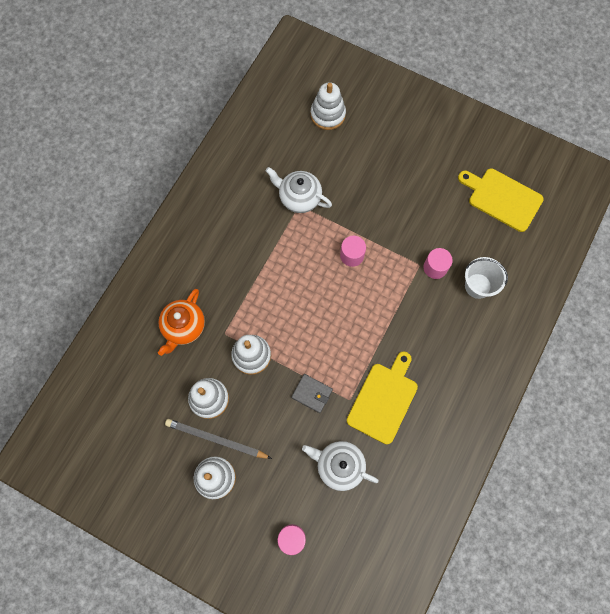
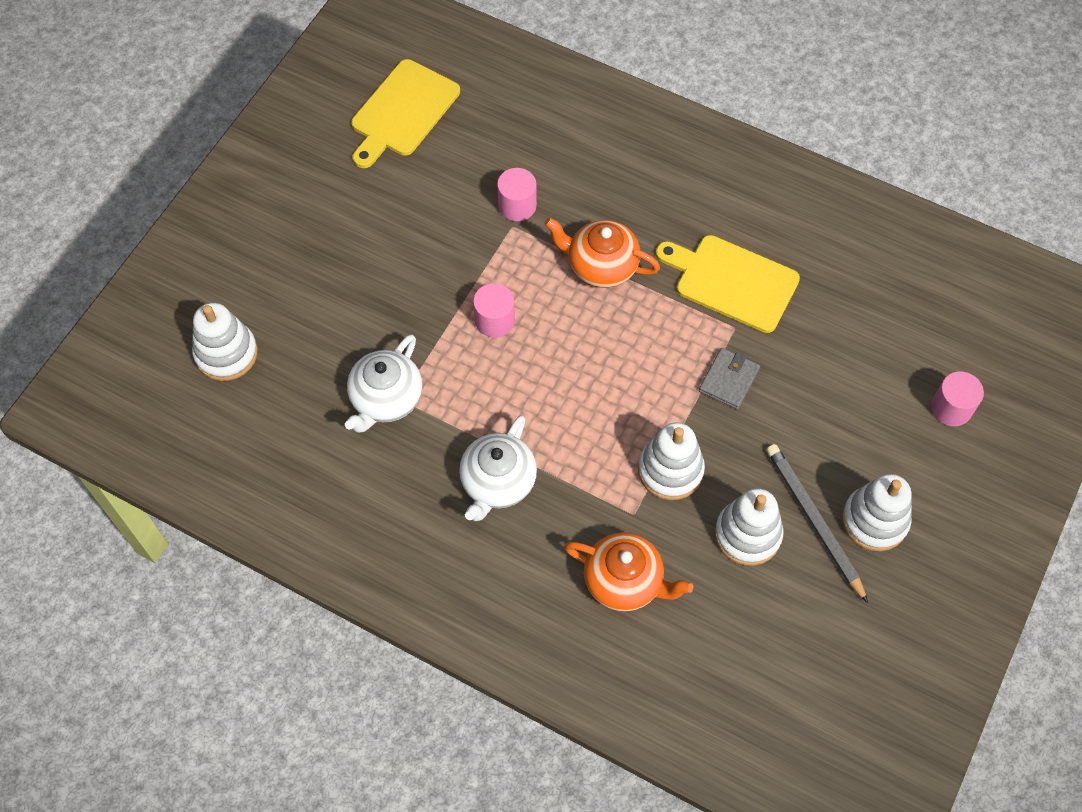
camera: 90 degrees left, 10 degrees down
(216, 439) = (813, 521): grey pencil -> grey pencil turned 135 degrees clockwise
(339, 465) = (837, 343): white teapot -> white teapot (497, 483)
(392, 318) = (601, 266): none -> orange teapot
(478, 286) = (547, 152): white bucket -> none

